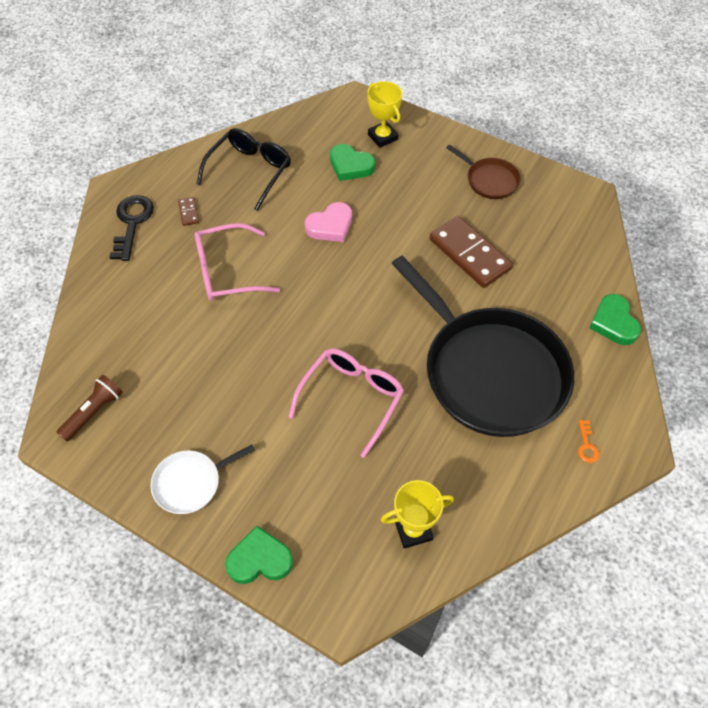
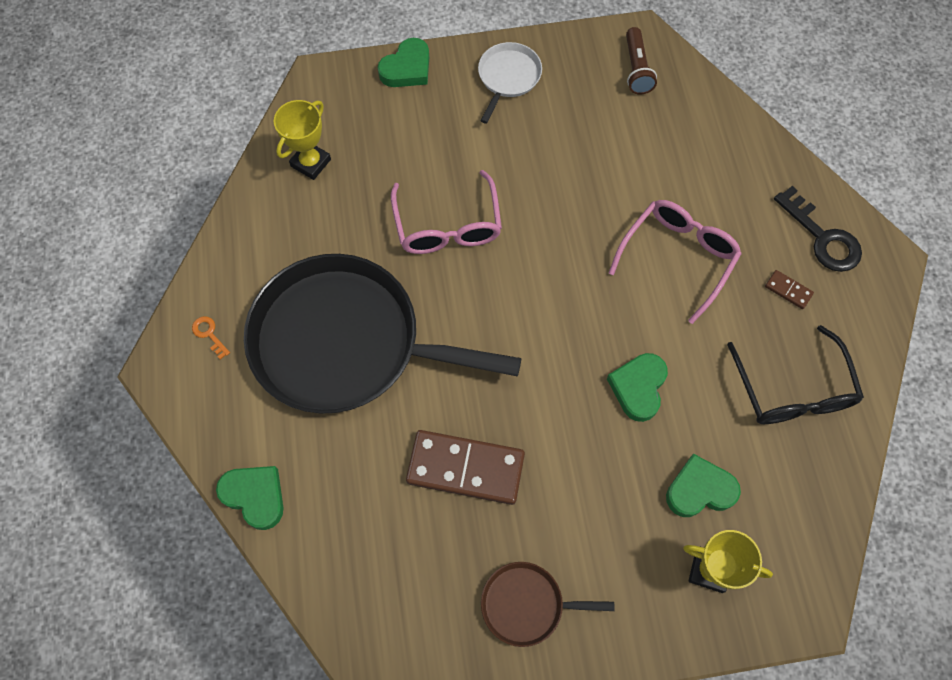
camera: 140 degrees right, 10 degrees up
(330, 226) = (638, 387): pink heart -> green heart

